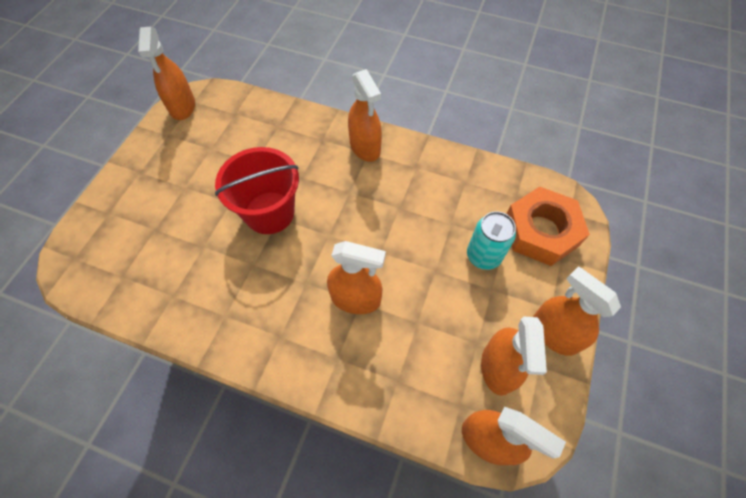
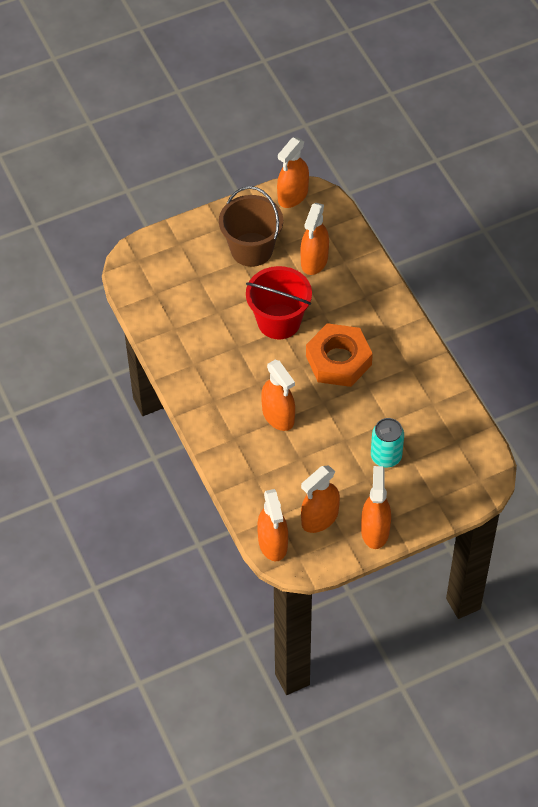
camera: 45 degrees right, 5 degrees down
(185, 171) = (251, 249): none -> brown bucket
(365, 147) = (390, 325): orange spray bottle -> orange spray bottle (314, 261)
(541, 231) = (443, 474): orange nut -> orange nut (338, 360)

